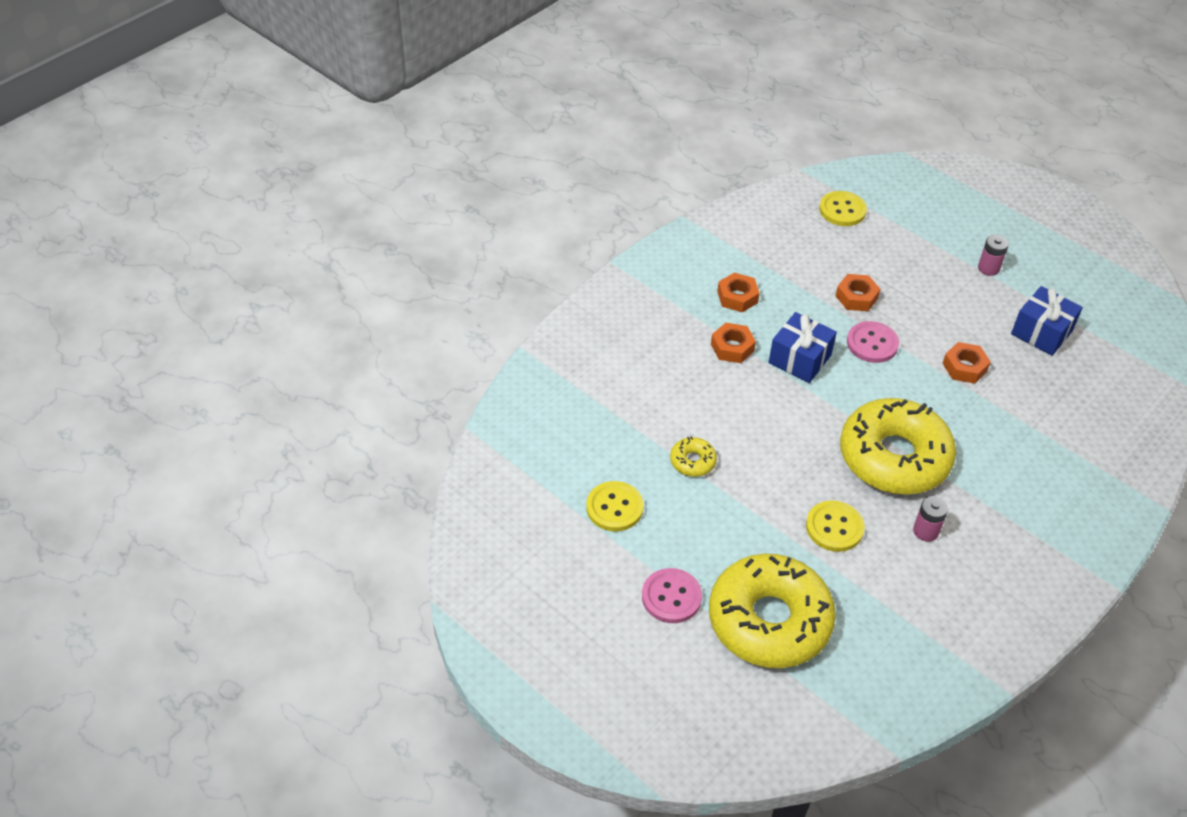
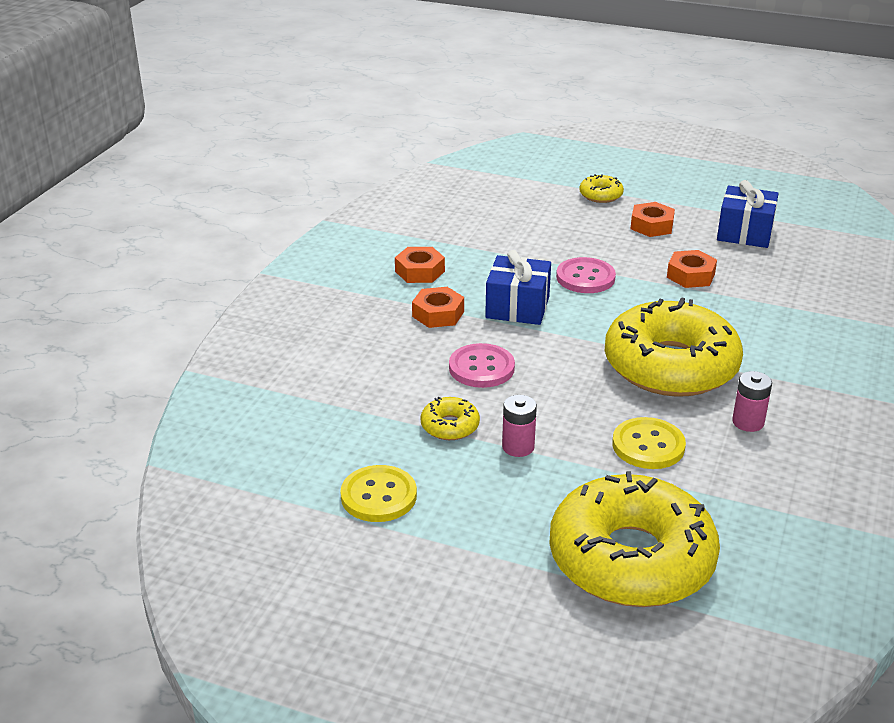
camera: 20 degrees left, 15 degrees down
(671, 597) = (498, 569): pink button -> pink button (481, 368)
(842, 210) = (489, 183): yellow button -> none
(856, 297) = (545, 245): orange nut -> orange nut (651, 226)
(935, 251) = (600, 195): none -> yellow donut
(988, 268) = (660, 197): pink battery -> pink battery (518, 447)

